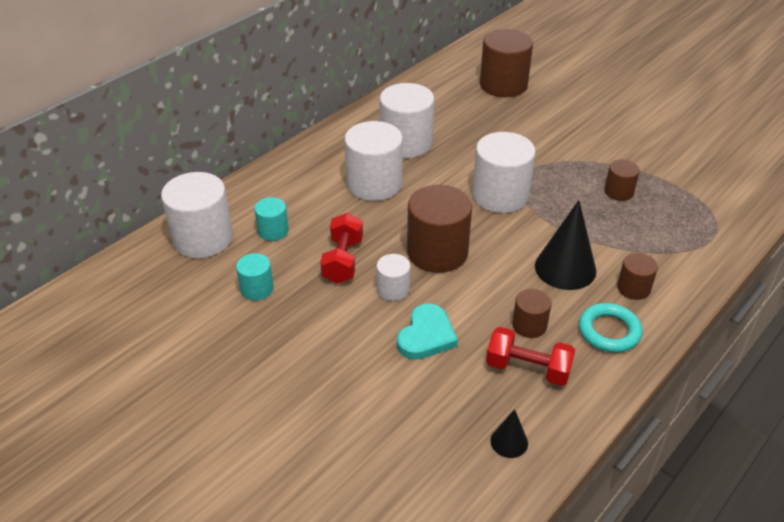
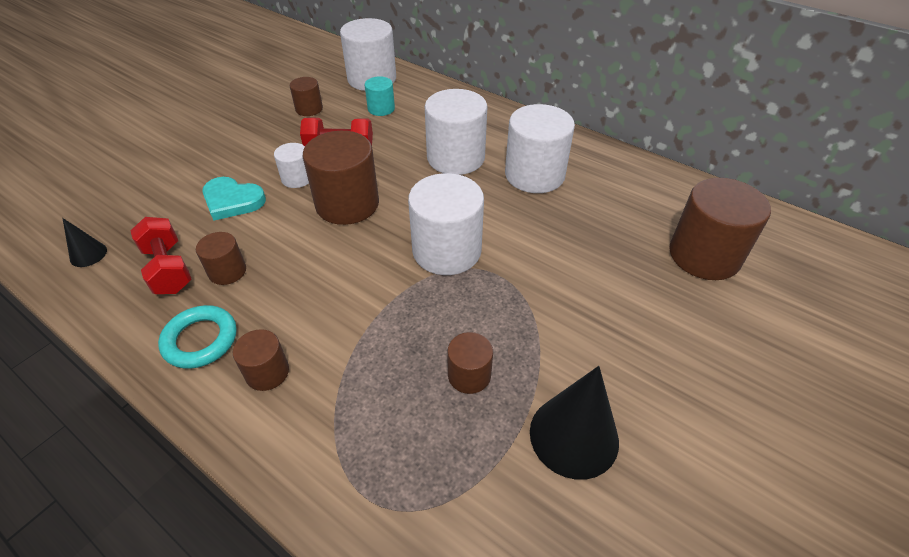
camera: 85 degrees right, 5 degrees up
(257, 289) = (309, 109): turquoise cylinder -> brown cylinder
(528, 369) = (168, 269): red dumbbell -> red dumbbell turned 45 degrees counterclockwise
(565, 268) = (312, 305): black cone -> black cone (574, 436)

